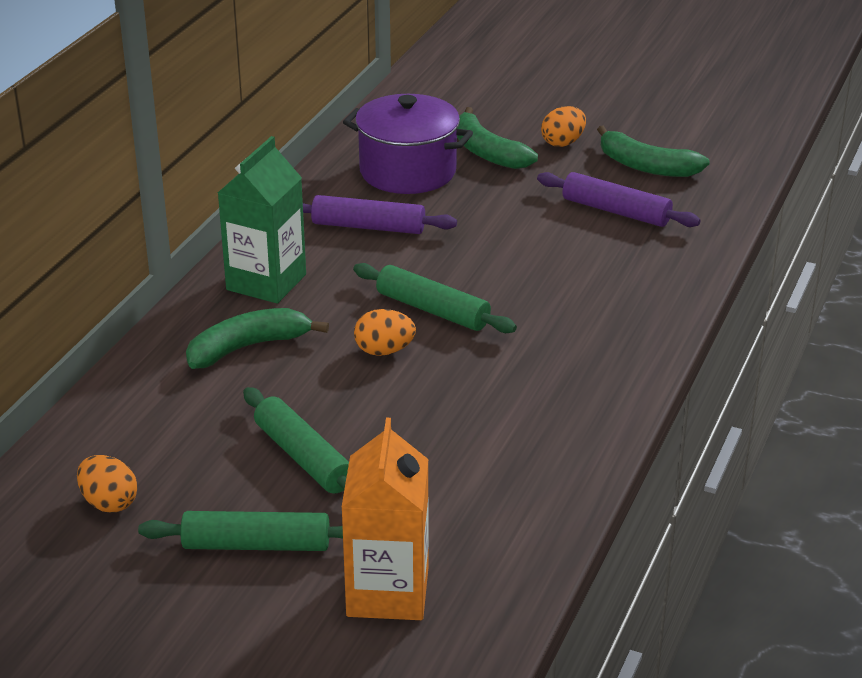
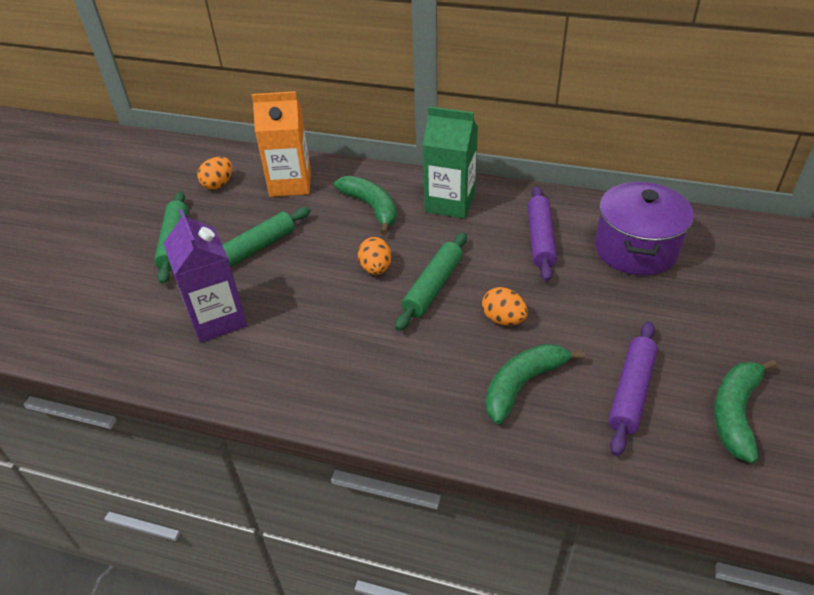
camera: 85 degrees right, 10 degrees up
(387, 592) = (122, 302): orange carton -> orange carton (290, 184)
(448, 490) = (217, 319): none -> purple carton
(487, 152) = (696, 292): green banana -> green banana (523, 384)
(563, 143) = (746, 343): orange egg -> orange egg (503, 319)

